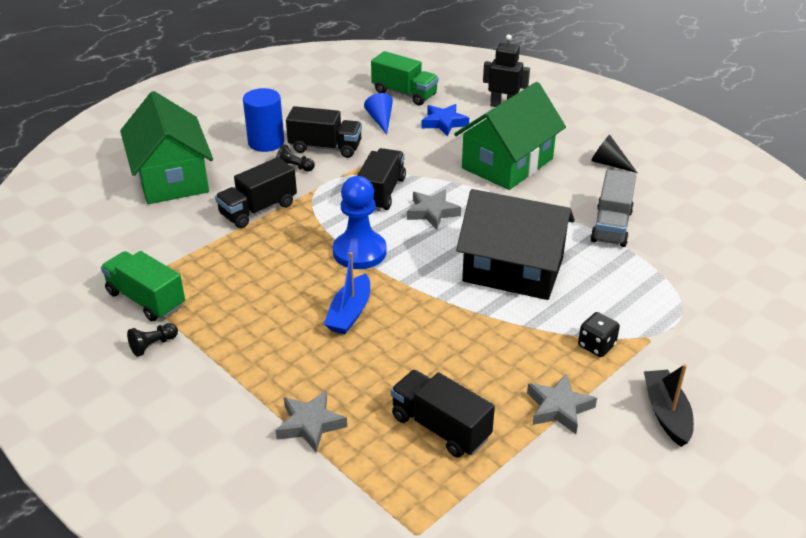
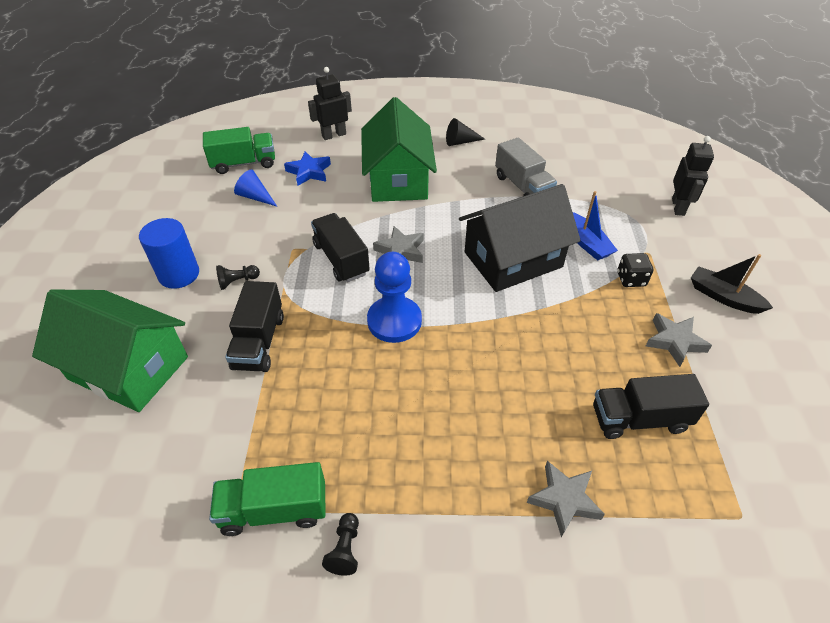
camera: 45 degrees left, 10 degrees up
(325, 147) = (241, 247): black truck -> none
(349, 313) = (459, 379): blue boat -> blue boat (586, 243)
(750, 327) = (678, 207): none -> black robot

